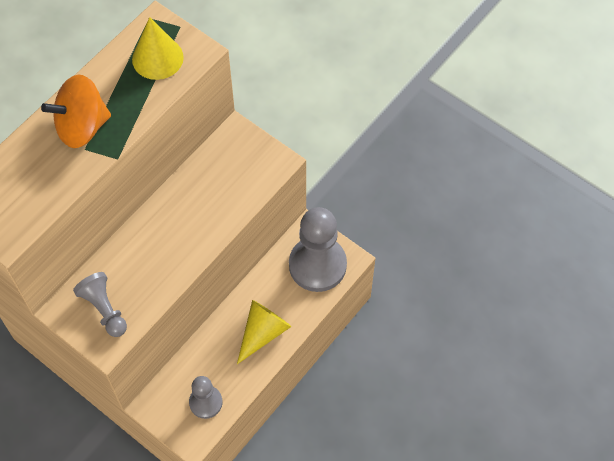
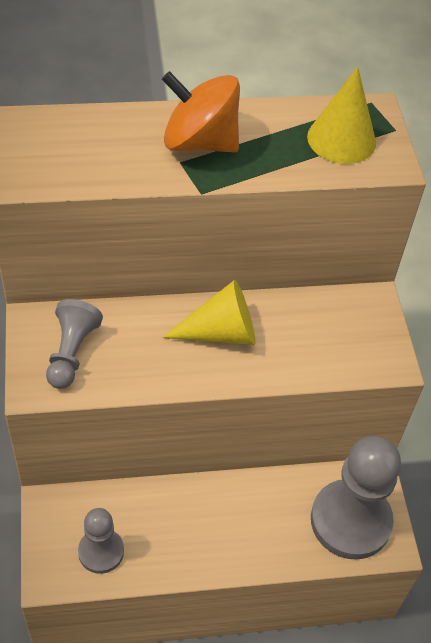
camera: 40 degrees right, 10 degrees down
(263, 332) = (227, 536): yellow cone -> yellow cone (221, 332)

